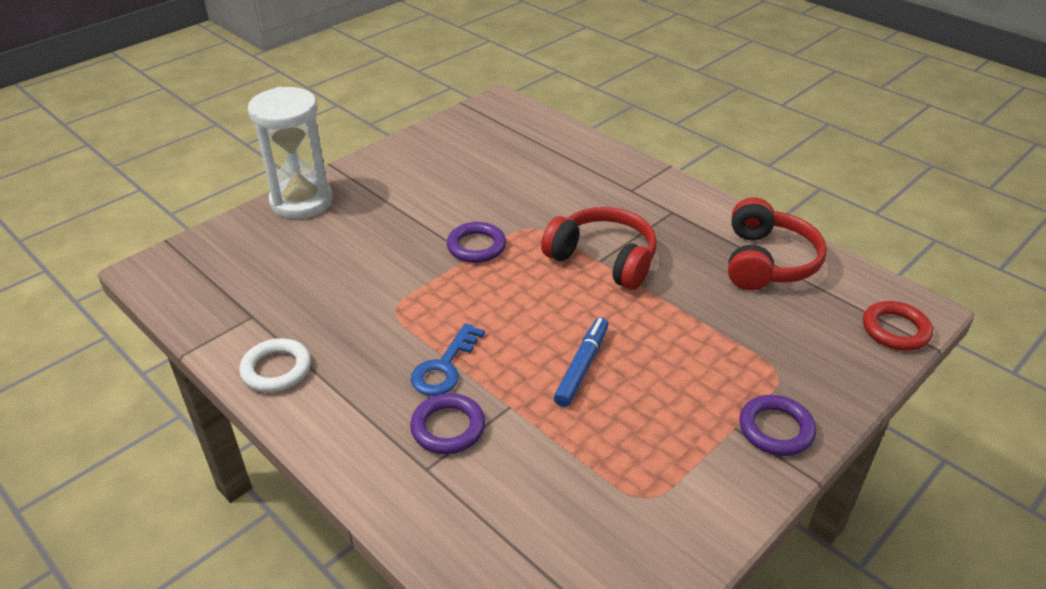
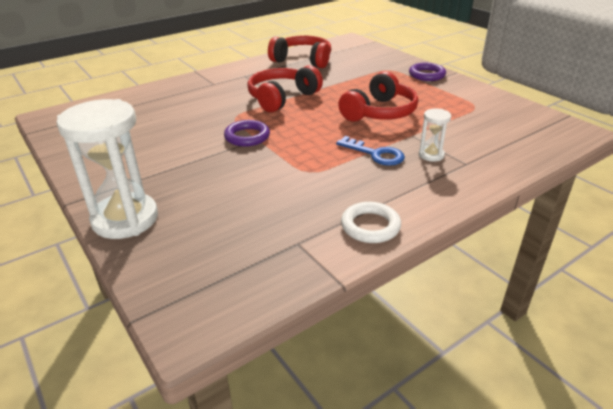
camera: 80 degrees left, 5 degrees down
(448, 427) = (431, 155): purple ring -> white hourglass
(582, 366) = (379, 112): blue marker -> red headphones
(895, 330) = (362, 45): red ring -> none

